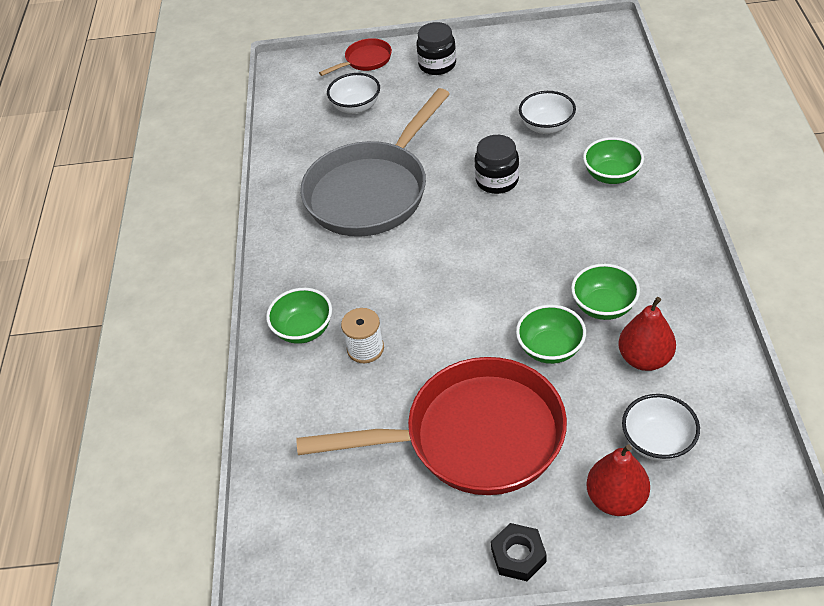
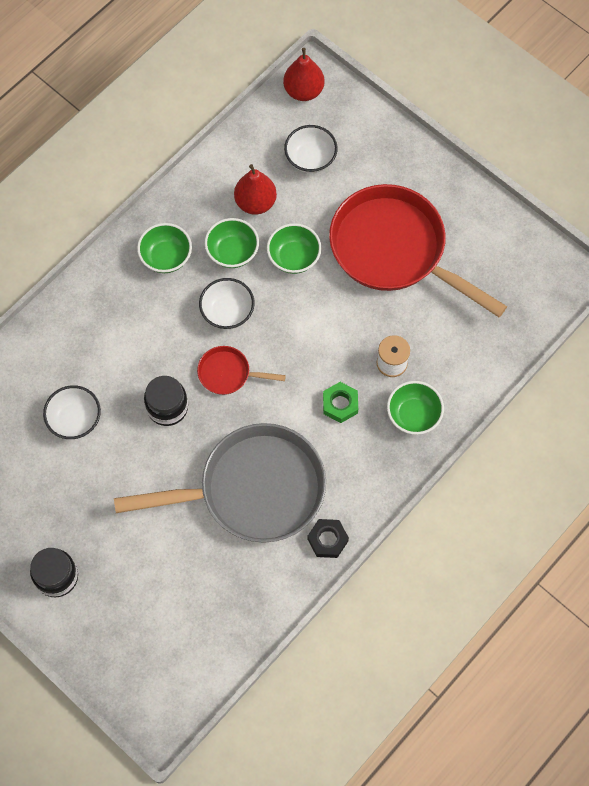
camera: 140 degrees left, 20 degrees up
(356, 107) = (167, 596): white bowl -> white bowl (227, 312)
(365, 60) = (97, 650): red pan -> red pan (228, 373)
(373, 287) = (340, 404): none -> green nut
(518, 555) = (442, 174): black nut -> black nut (327, 540)
(611, 175) = (98, 333): green bowl -> green bowl (166, 257)
(616, 499) = (366, 154): red pear -> red pear (303, 91)

